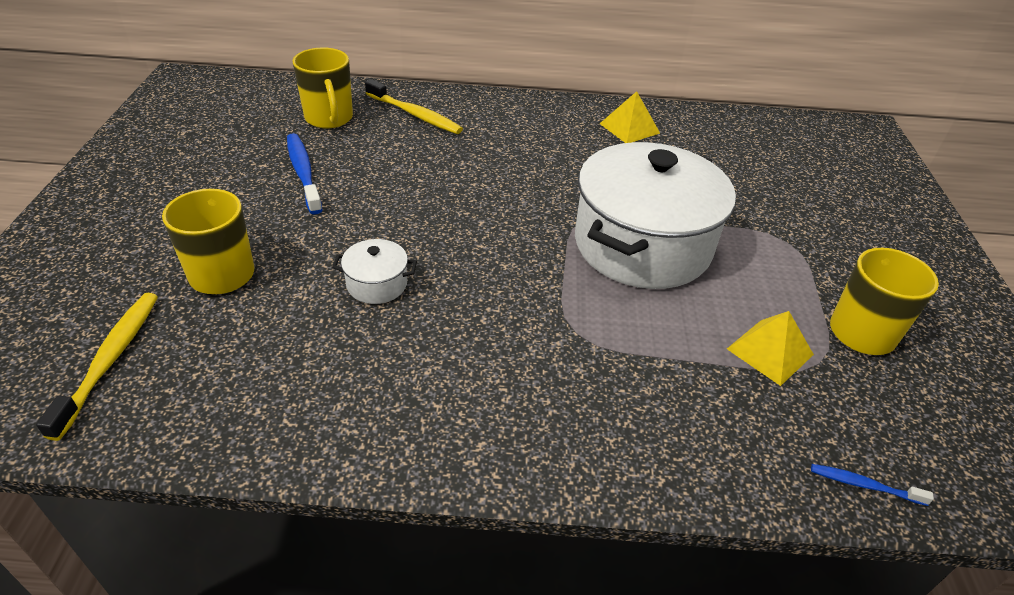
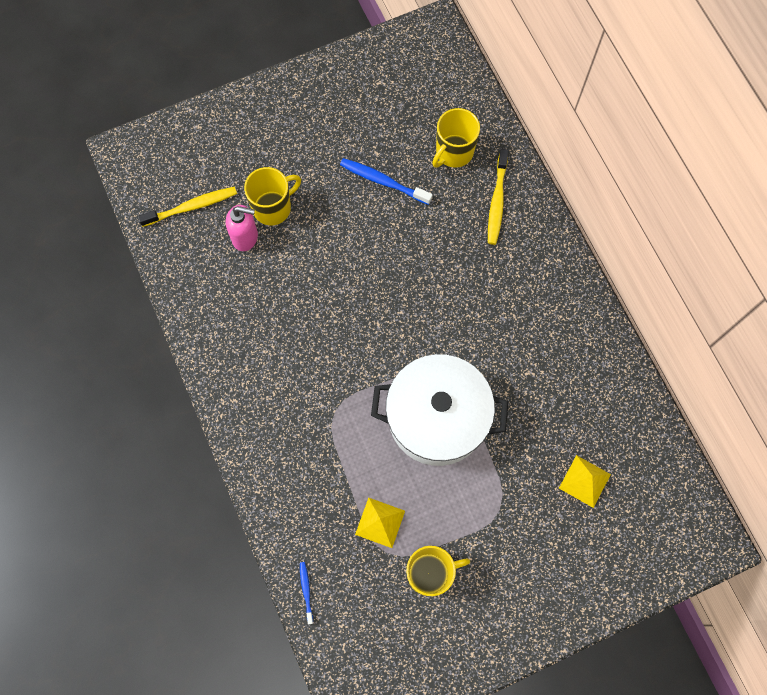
camera: 65 degrees right, 30 degrees up
(231, 318) = (245, 237): none -> pink soap dispenser
(303, 173) = (383, 181): blue toothbrush -> blue toothbrush turned 105 degrees counterclockwise
(377, 284) = (311, 288): white pot -> none
(629, 128) = (582, 355): yellow pyramid -> yellow pyramid (584, 481)

